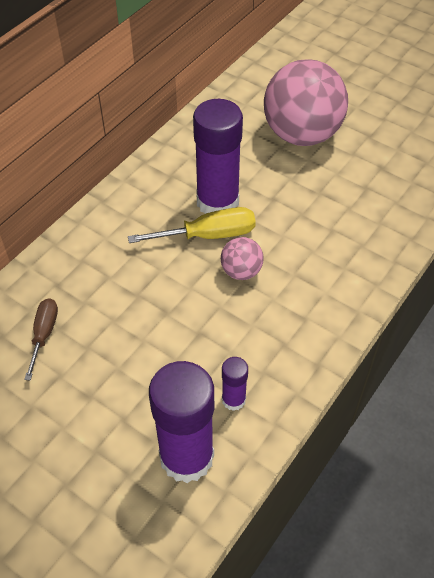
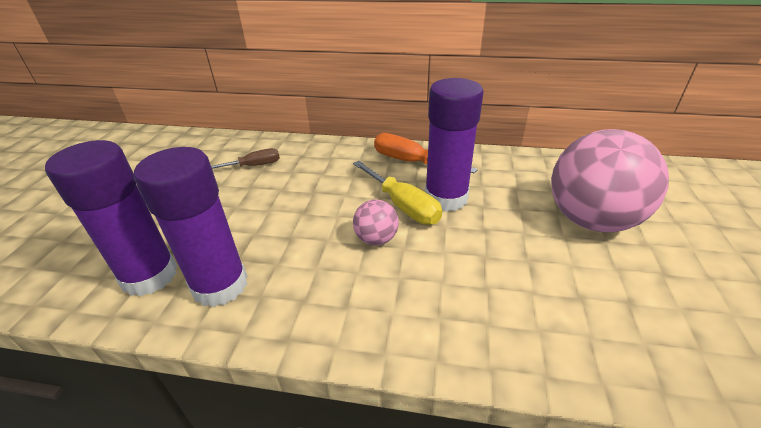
camera: 65 degrees right, 15 degrees down
(142, 200) = (410, 162): none -> orange screwdriver
(233, 399) = (220, 285): purple glue stick -> purple glue stick, size x2.13

